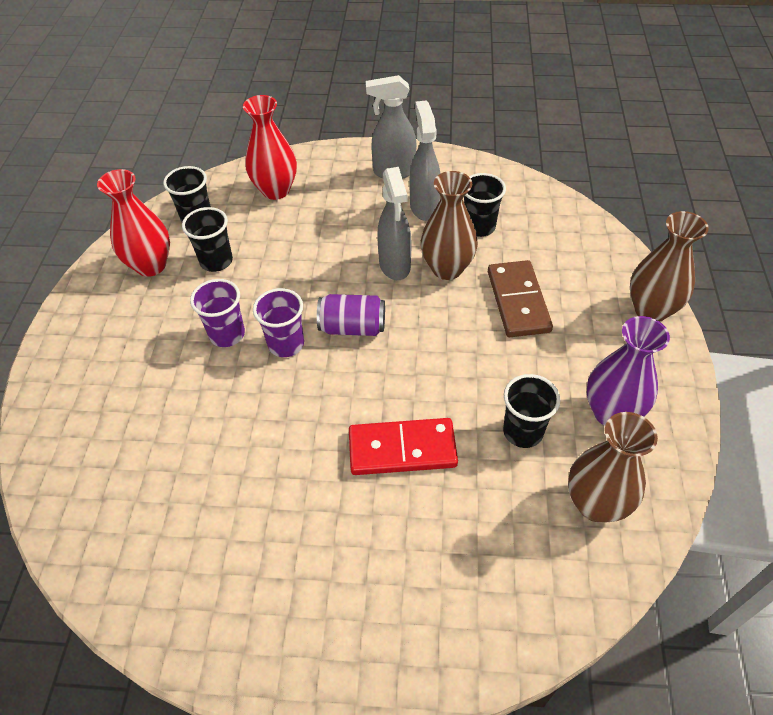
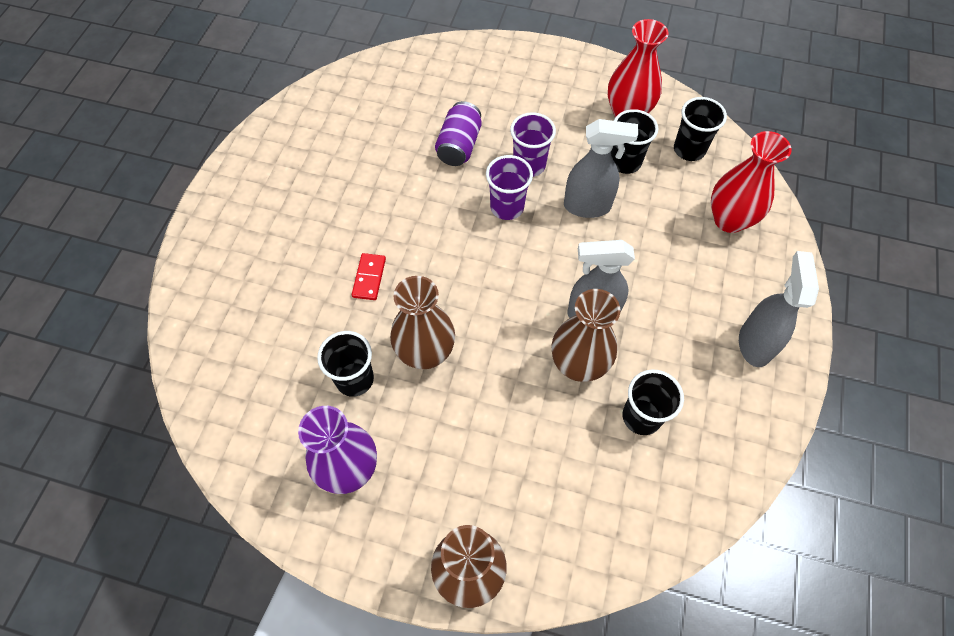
camera: 100 degrees right, 10 degrees up
(352, 327) = (514, 262): purple can -> purple can (459, 146)
(402, 449) = (369, 278): red domino -> red domino, size x0.54
(424, 207) = (684, 364): grey spray bottle -> grey spray bottle (588, 206)
(518, 301) = (515, 425): brown domino -> none
(595, 504) = (264, 417): brown vase -> brown vase (425, 353)

